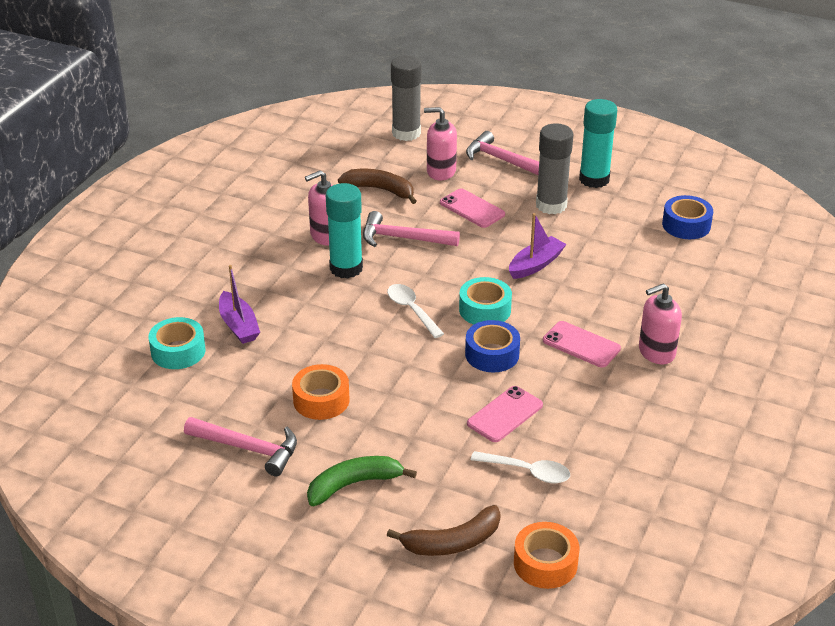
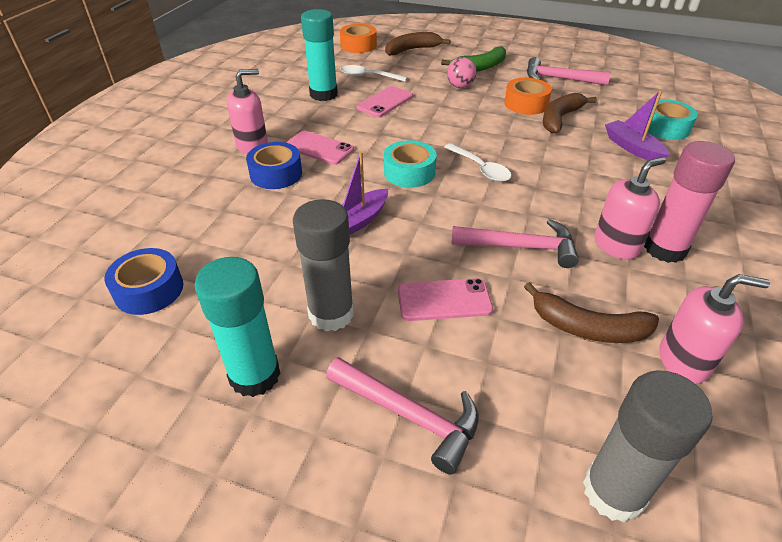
camera: 175 degrees right, 5 degrees up
(289, 231) = (665, 249): none -> pink glue stick
(292, 372) = (560, 119): none -> brown banana
(346, 268) = (568, 206): turquoise glue stick -> turquoise glue stick (323, 94)
(397, 440) = (460, 86): none -> pink ball
(441, 171) = (510, 377): pink soap dispenser -> pink soap dispenser (683, 361)
(472, 208) = (444, 300): pink phone -> pink phone turned 45 degrees counterclockwise
(492, 354) = (398, 137): blue tape -> blue tape (276, 174)

